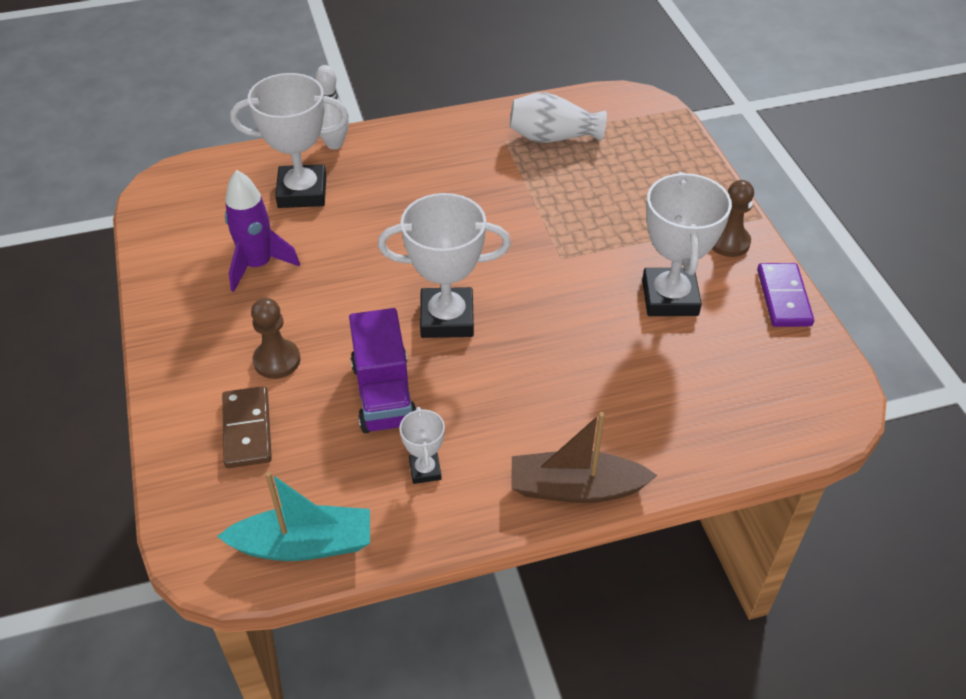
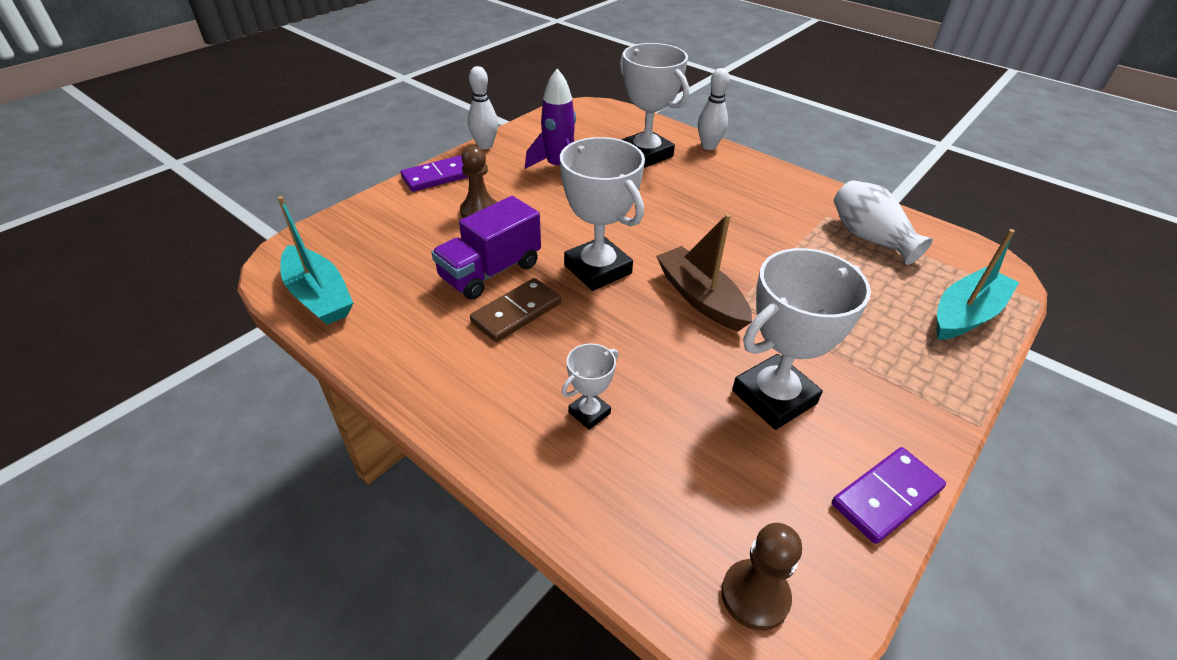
camera: 55 degrees right, 5 degrees down
(151, 302) = (485, 146): none -> white bowling pin
(174, 367) = (438, 176): none -> purple domino
(247, 429) = (407, 226): brown domino -> brown domino (516, 313)
(425, 470) = (430, 325): white trophy -> white trophy (589, 413)
(575, 488) = (475, 428): brown boat -> brown boat (700, 298)
(669, 150) = (965, 314): none -> turquoise boat
(728, 242) = (905, 412): brown pawn -> brown pawn (755, 595)

